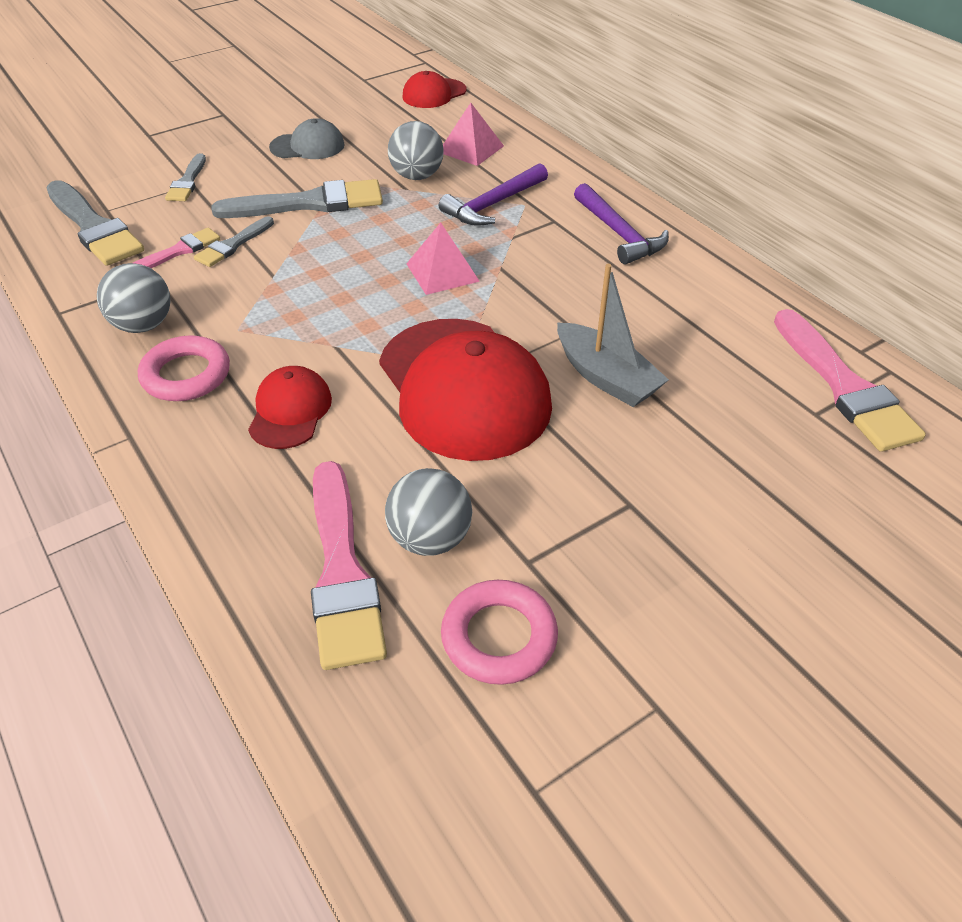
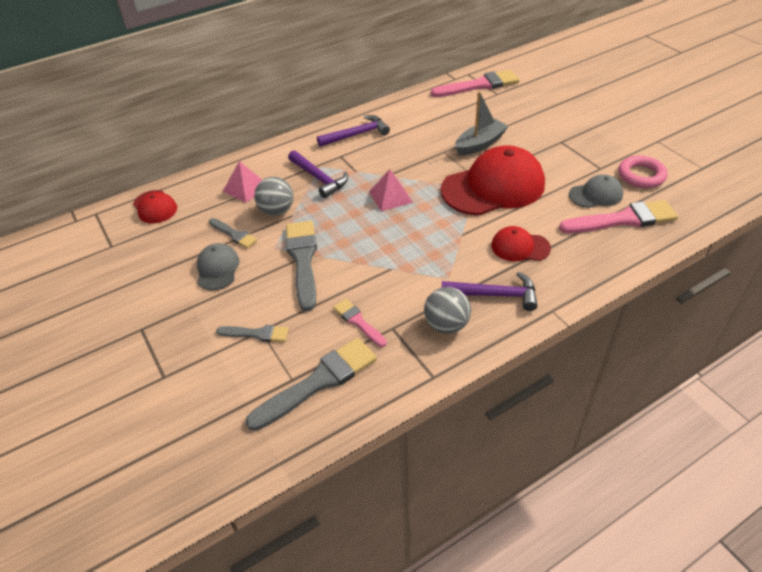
camera: 85 degrees left, 0 degrees up
(186, 375) = (494, 295): pink ring -> purple hammer
(233, 245) = (352, 293): grey brush -> grey brush (234, 234)
(430, 539) = (596, 194): grey ball -> grey cap

